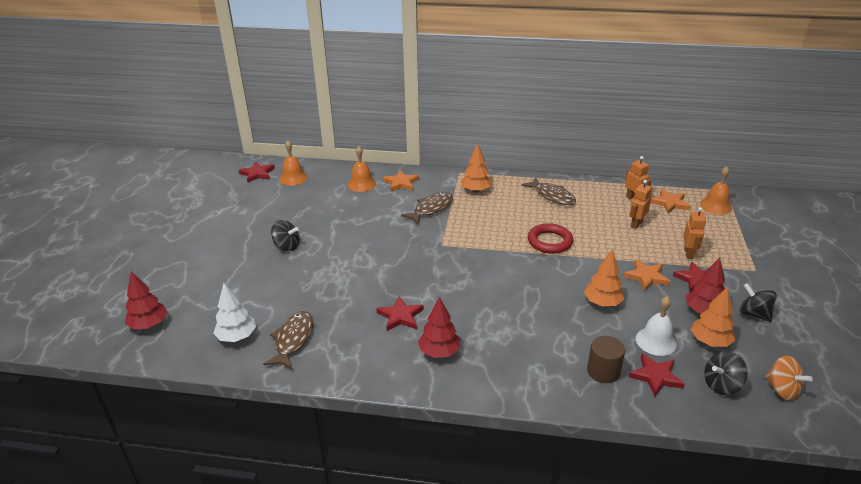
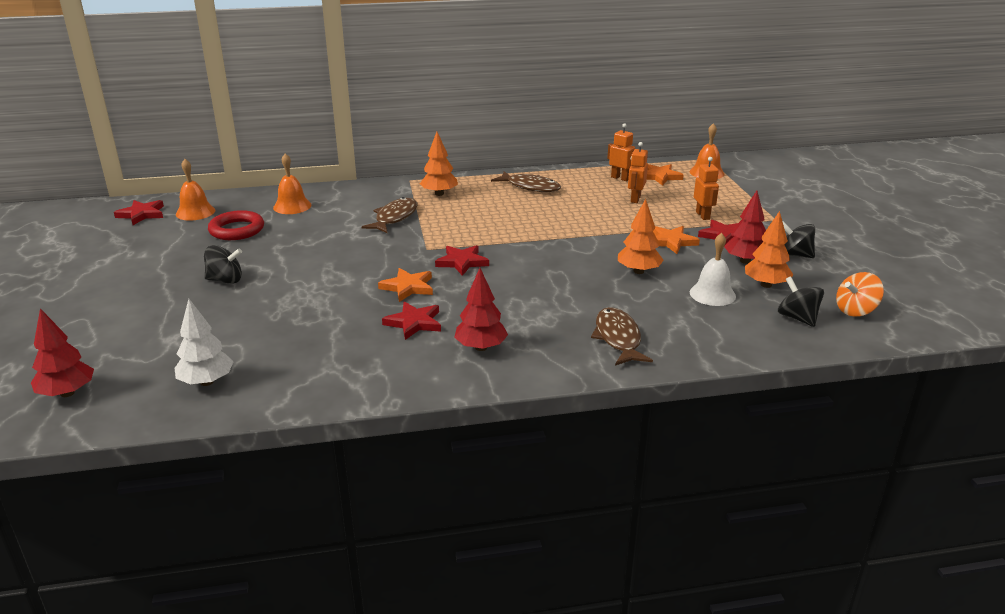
camera: 20 degrees left, 5 degrees down
(293, 340) = (287, 370): brown fish -> brown fish (618, 338)
(401, 183) = (343, 199): orange star -> orange star (408, 287)
(549, 242) = (551, 227): red ring -> red ring (237, 230)
(603, 371) = (673, 330): brown cylinder -> none
(655, 376) = (729, 323): red star -> red star (462, 262)
(721, 385) = (797, 318): black spinning top -> black spinning top turned 105 degrees clockwise
(782, 389) = (855, 310): orange spinning top -> orange spinning top turned 120 degrees clockwise

